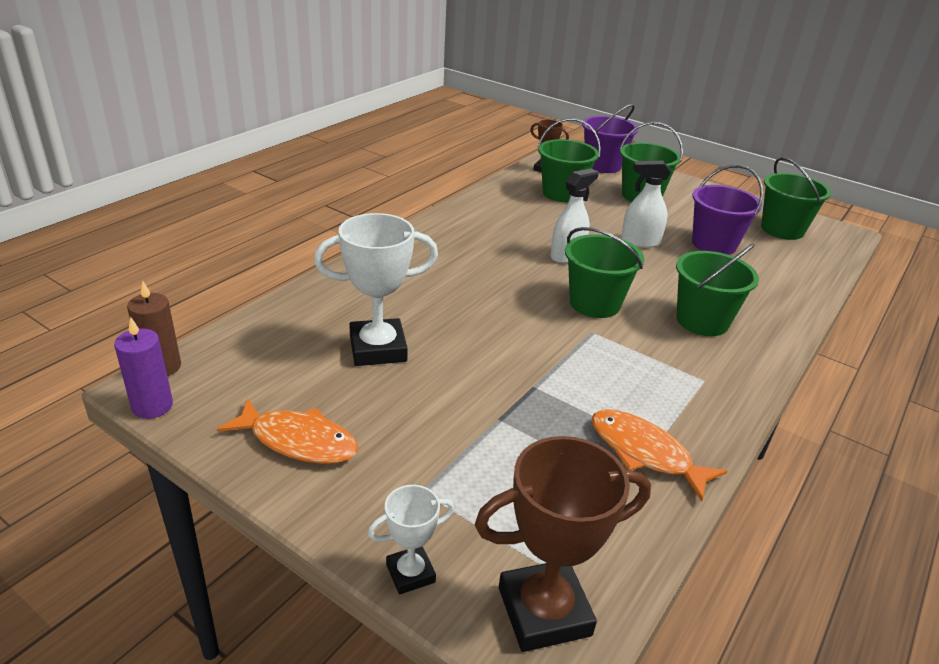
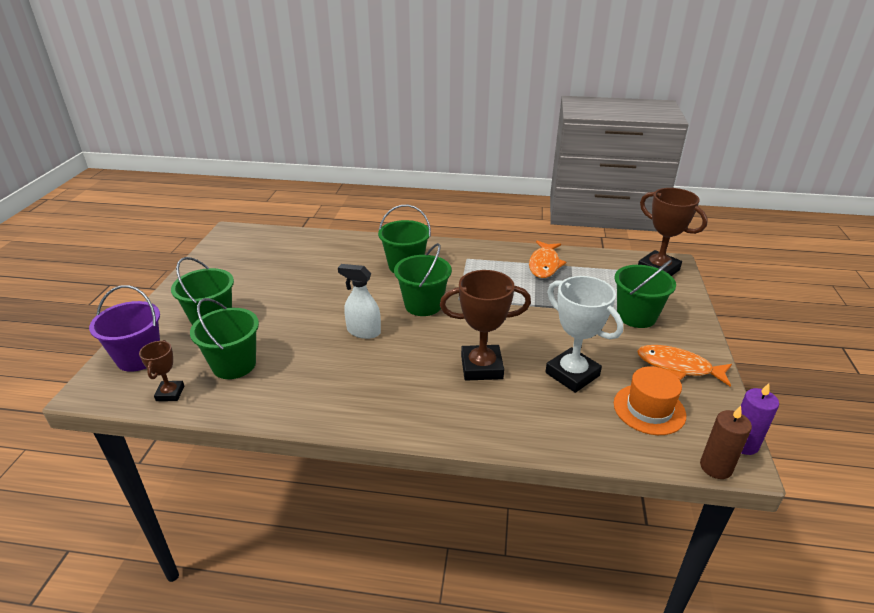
camera: 115 degrees left, 0 degrees up
(272, 371) = (649, 409): none -> orange hat
(298, 441) = (678, 367): orange fish -> orange fish turned 60 degrees counterclockwise
(410, 573) = (689, 302): white trophy -> none
(448, 298) = (481, 367): none -> brown trophy
(640, 242) = (310, 305): white spray bottle -> none
(714, 244) = (289, 275): purple bucket -> none
(782, 229) = (241, 253): green bucket -> green bucket (636, 316)

